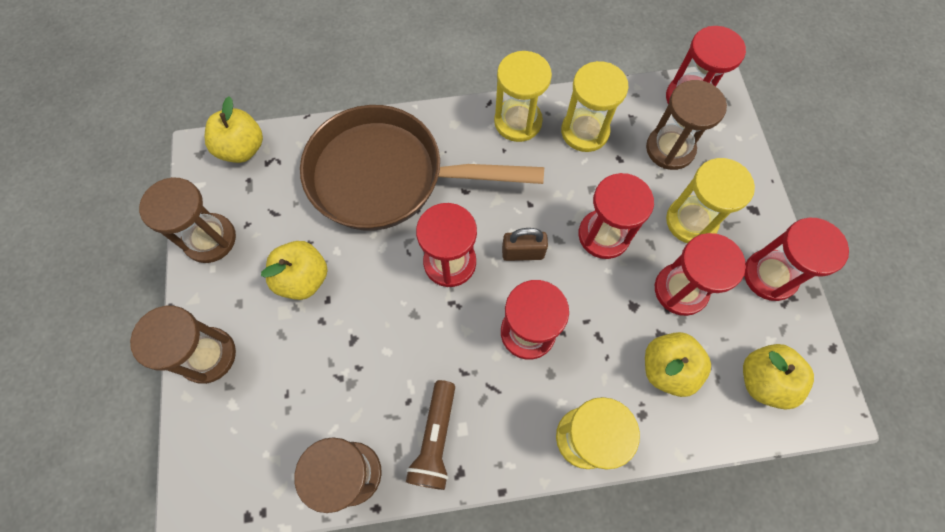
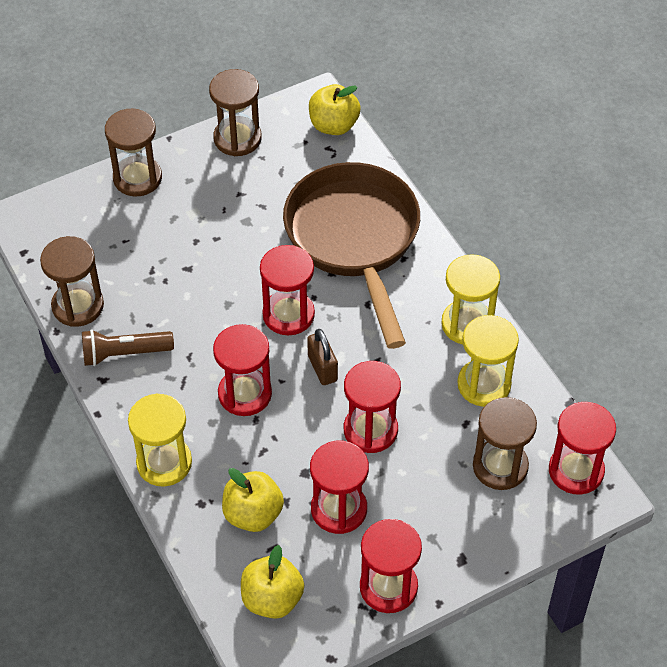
camera: 70 degrees right, 15 degrees down
(303, 278) = (228, 215): yellow apple -> none
(691, 221) = (421, 503): yellow hourglass -> none

